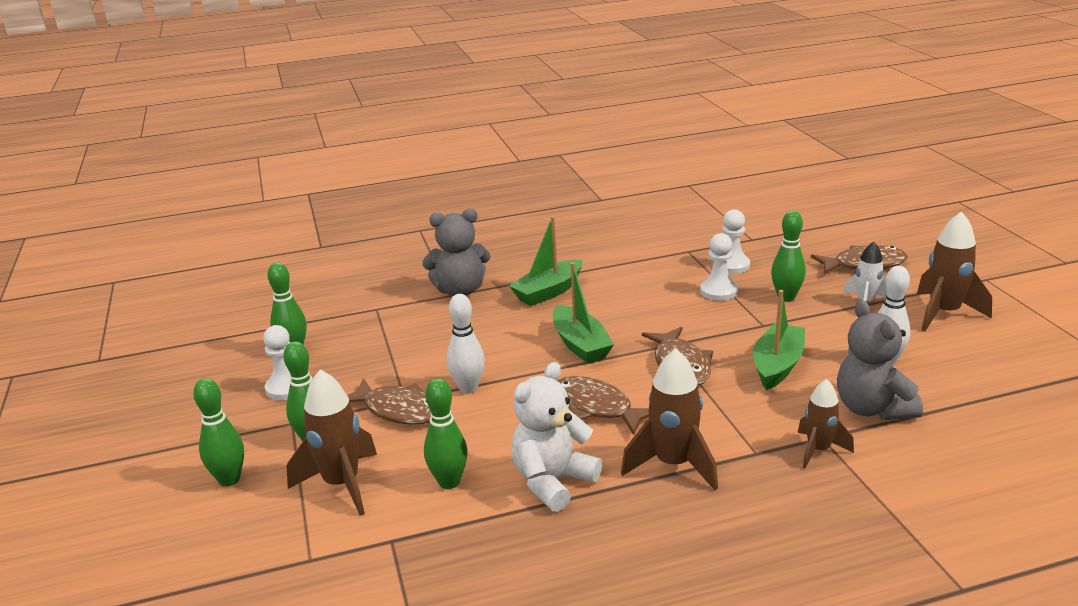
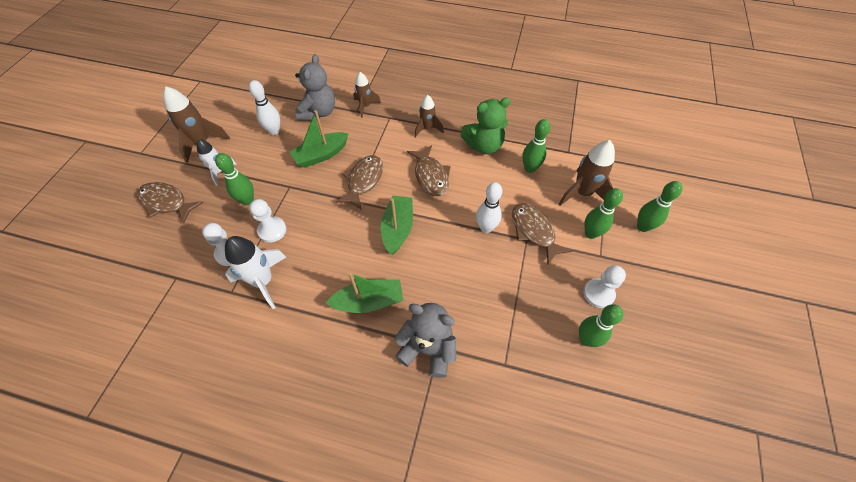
camera: 150 degrees left, 30 degrees up
(552, 481) = (484, 146): white teddy bear -> green teddy bear
(669, 265) = (263, 281): none -> white rocket
(673, 464) = (427, 128): brown rocket -> brown rocket, size x0.63

